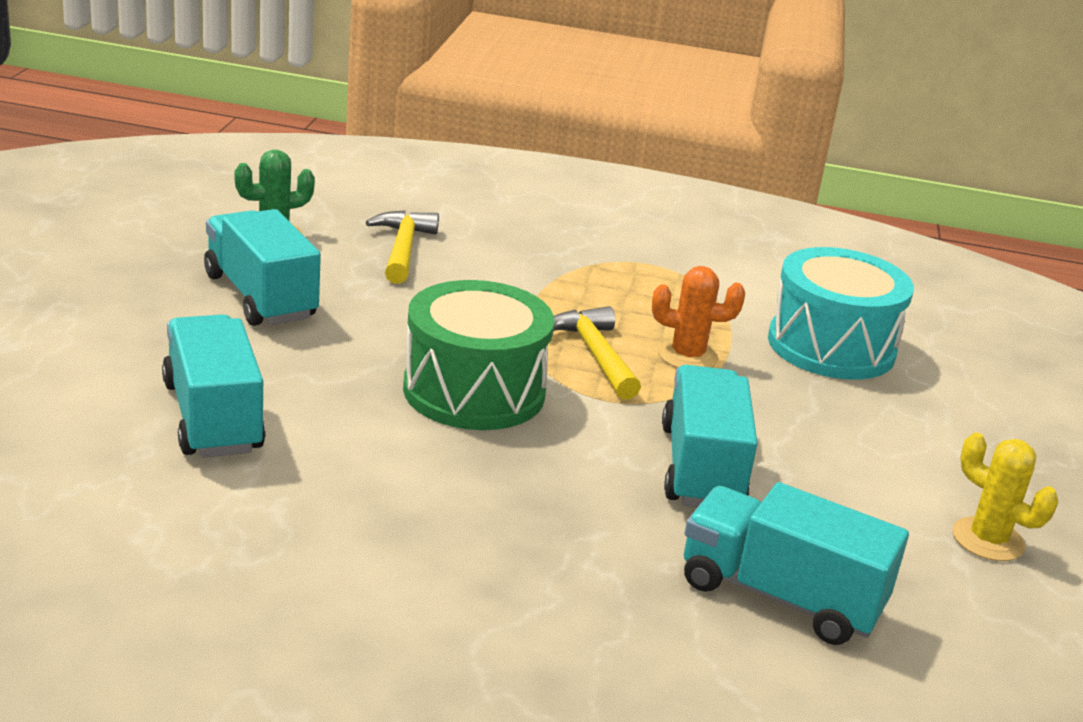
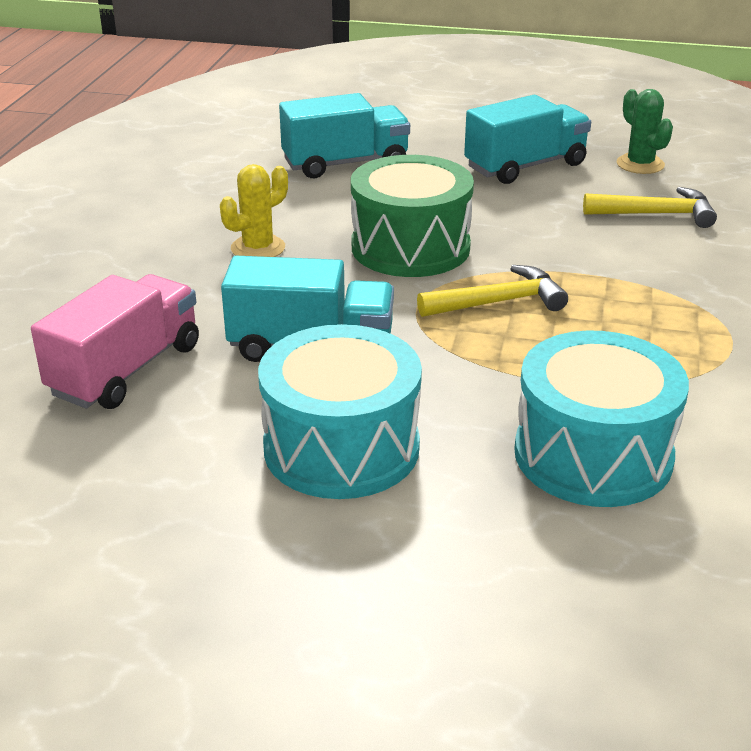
camera: 95 degrees right, 5 degrees up
(687, 356) = (520, 353): orange cactus -> none
(780, 596) = (126, 370): turquoise truck -> pink truck
(868, 460) = (341, 448): none -> turquoise drum
(988, 540) = (200, 509): yellow cactus -> yellow cactus (258, 248)

